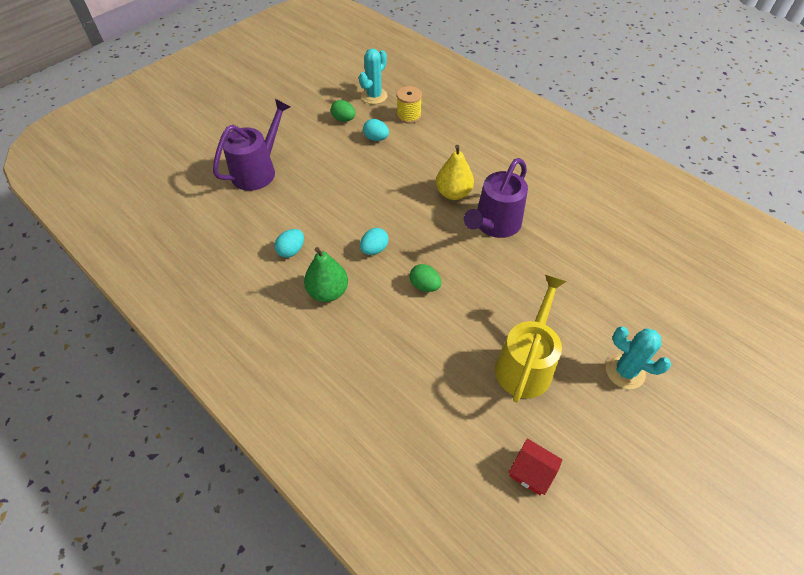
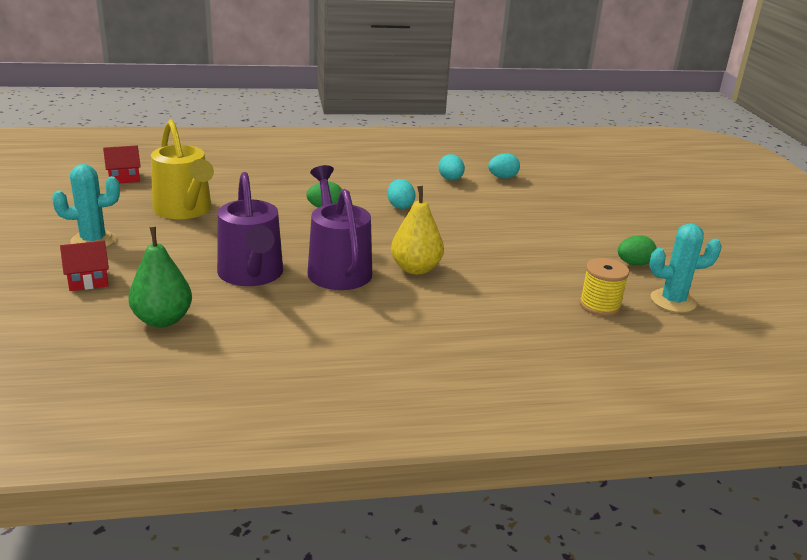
camera: 125 degrees right, 25 degrees down
(258, 171) = (582, 198): purple watering can -> purple watering can (251, 274)
(328, 292) = (384, 177): green pear -> green pear (163, 320)
(374, 96) = (673, 301): turquoise cactus -> turquoise cactus turned 75 degrees counterclockwise
(376, 138) = (572, 267): turquoise egg -> turquoise egg (502, 177)
(654, 323) = (88, 280): none -> red house

